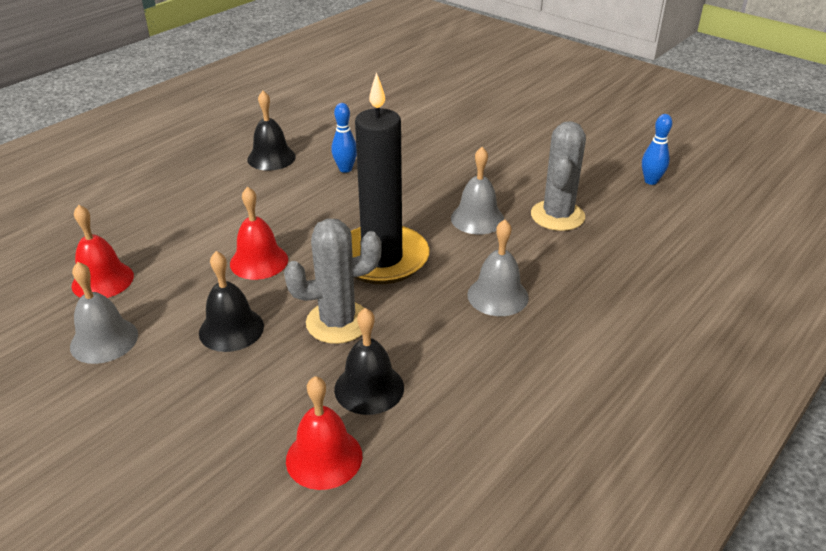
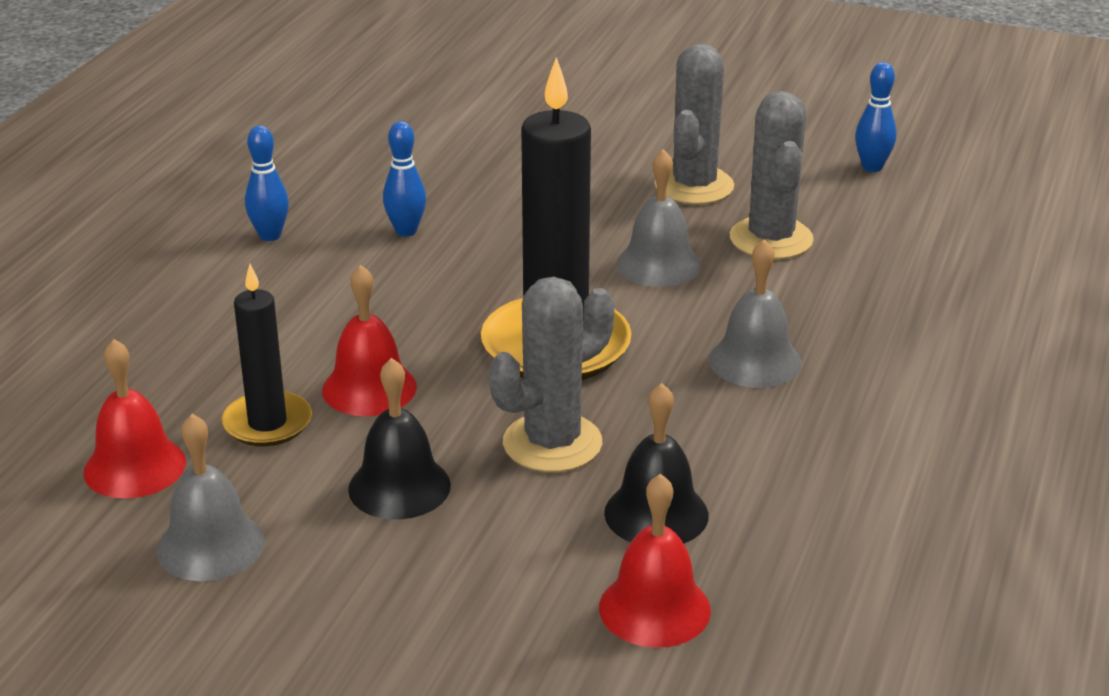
camera: 20 degrees left, 5 degrees down
(189, 270) = (267, 423): none -> black candle
(271, 158) = (270, 235): black bell -> blue bowling pin
(530, 173) = (694, 186): none -> grey cactus

